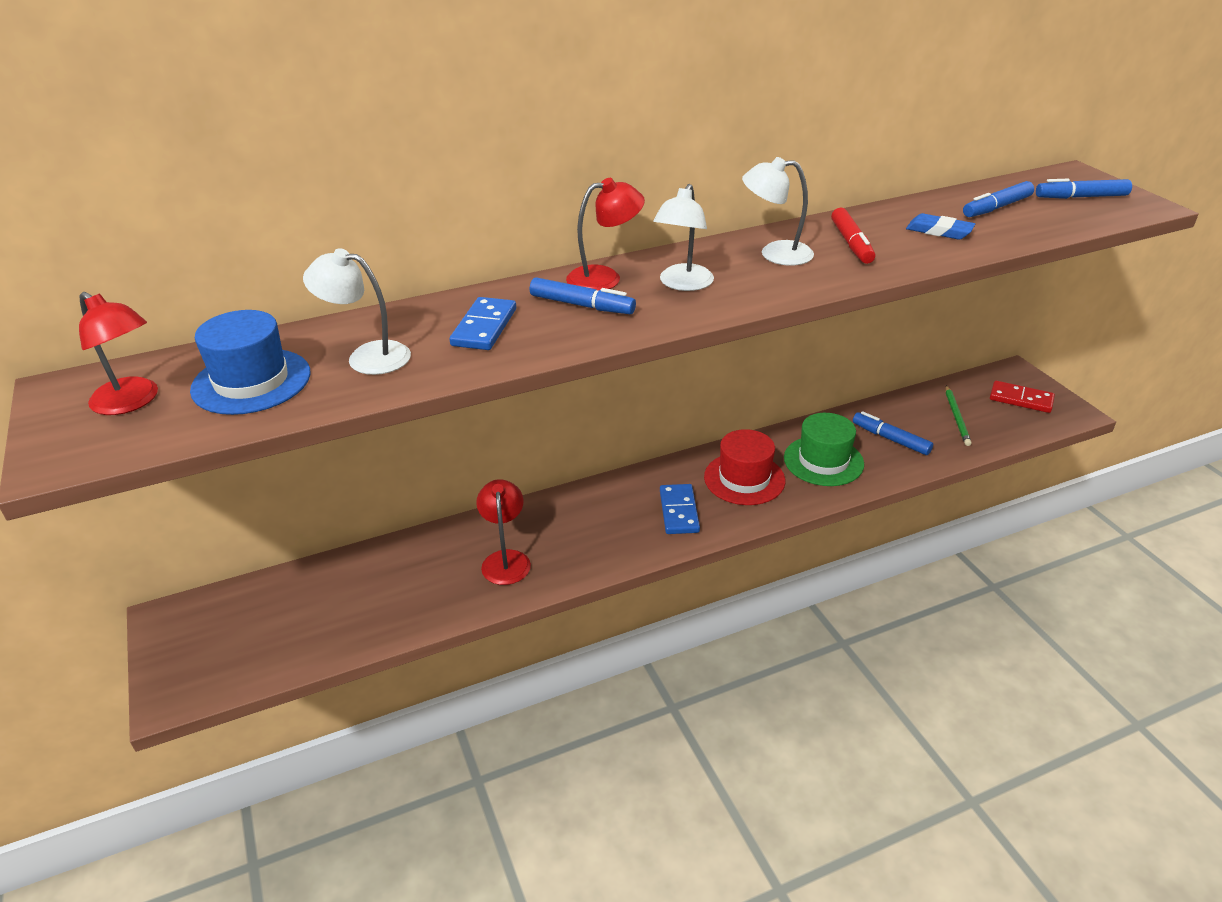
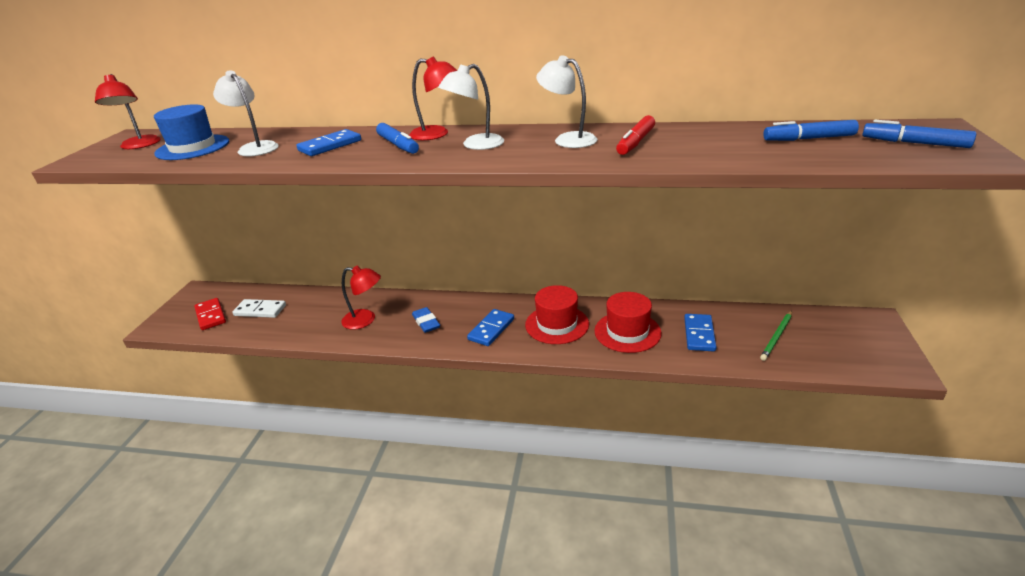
camera: 35 degrees right, 5 degrees down
(325, 605) = (260, 310): none -> white domino
(506, 559) = (365, 320): red lamp -> red lamp turned 75 degrees clockwise
(823, 461) = (627, 332): green hat -> red hat
(890, 439) = (699, 334): blue marker -> blue domino
(939, 231) = (724, 146): blue eraser -> blue eraser (426, 322)
(1021, 399) = (857, 342): red domino -> red domino (210, 316)

